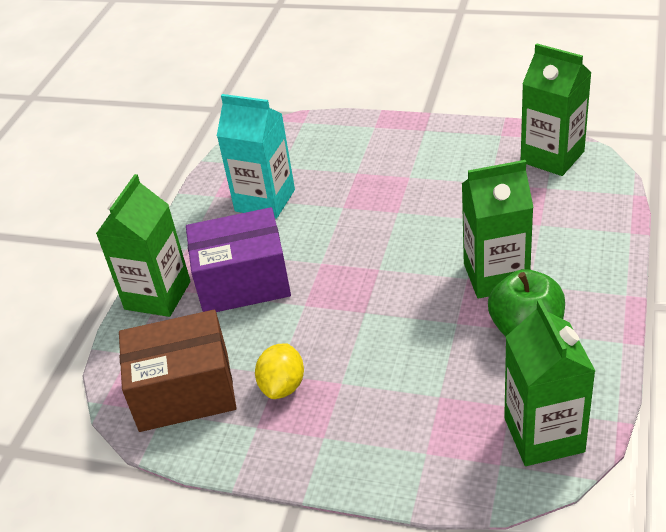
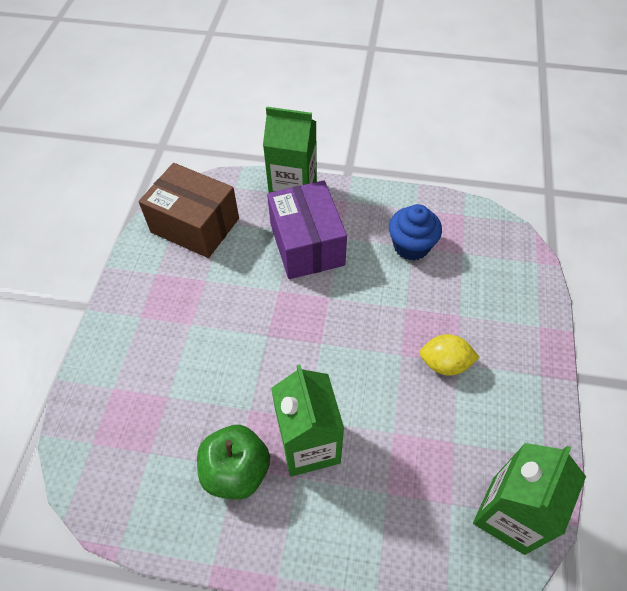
camera: 80 degrees right, 15 degrees up
(184, 391) = (195, 225): brown box -> brown box turned 45 degrees counterclockwise
(265, 200) = (411, 246): turquoise carton -> blue cupcake
(283, 386) = (192, 285): yellow lemon -> yellow lemon (444, 363)
(544, 435) = (114, 480): green carton -> none

